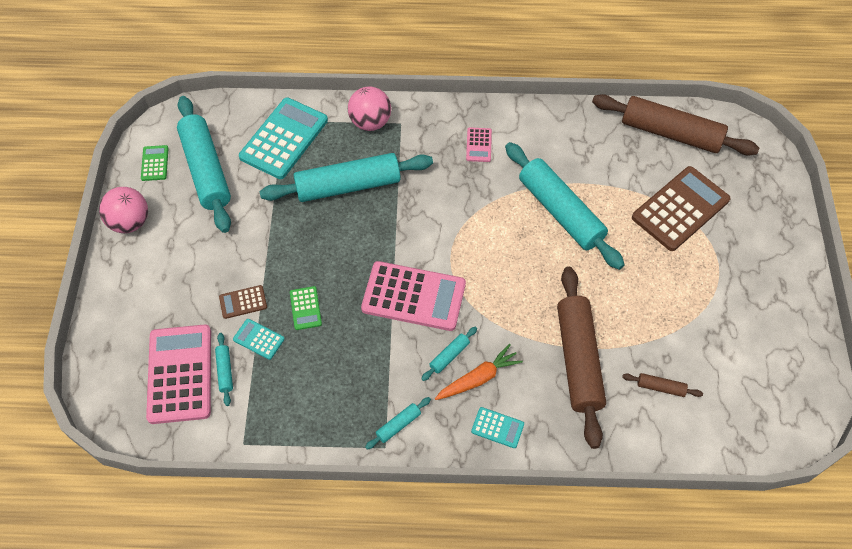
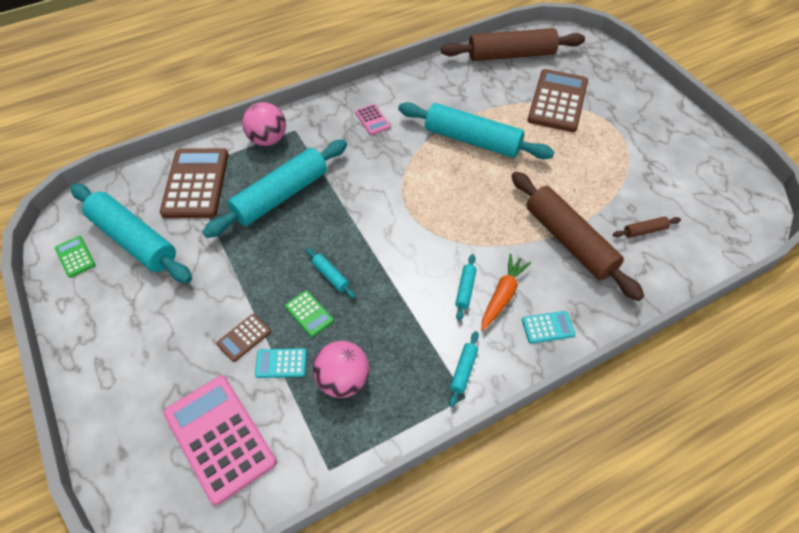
camera: 30 degrees left, 5 degrees down
(130, 222) = (78, 320): pink ball -> pink ball (343, 380)
(225, 371) = (265, 410): turquoise rolling pin -> turquoise rolling pin (330, 276)
(284, 139) = (196, 183): turquoise calculator -> brown calculator
(413, 296) = (400, 257): pink calculator -> none

